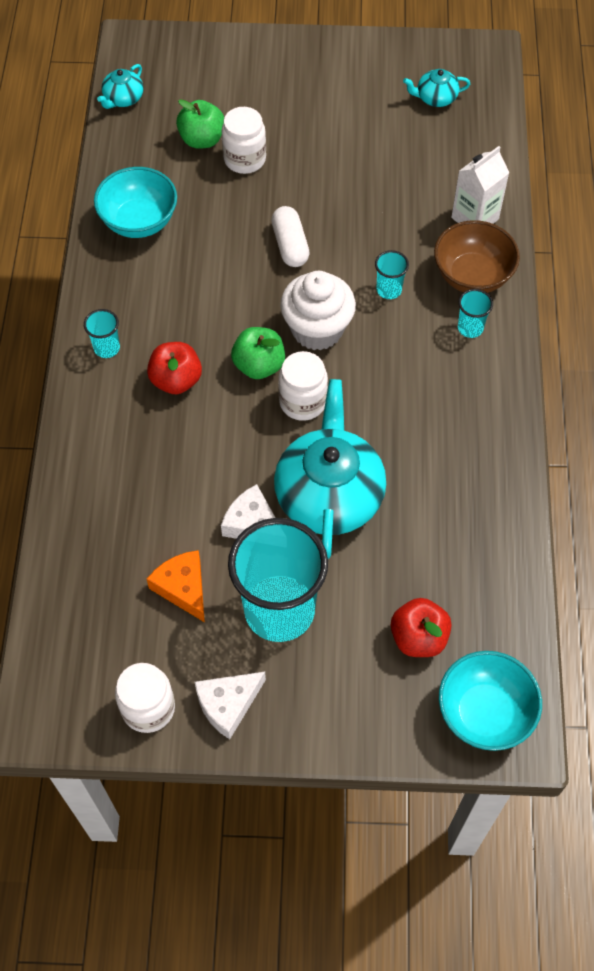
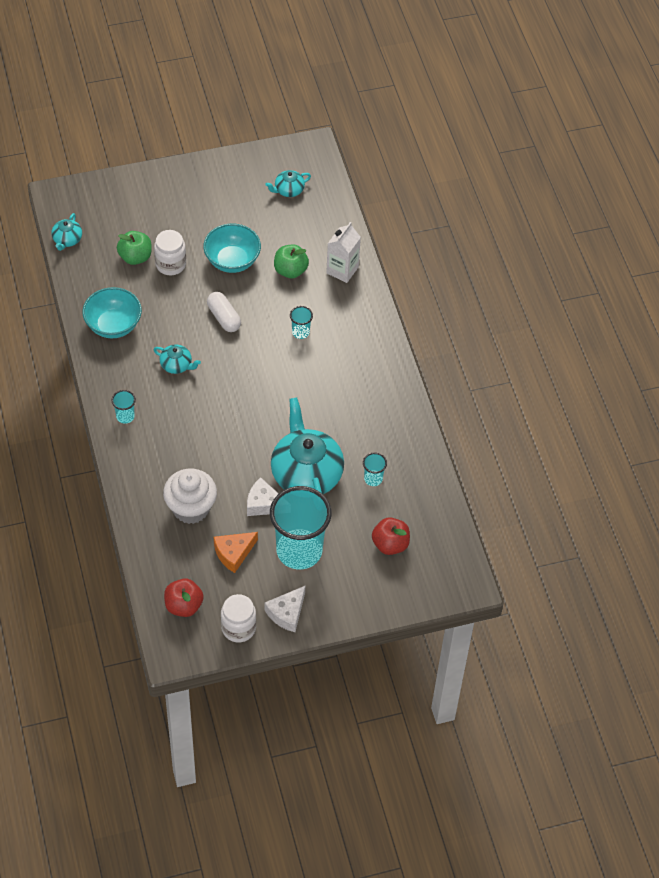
camera: 20 degrees left, 5 degrees down
(176, 380) = (180, 426): red apple -> red apple (183, 605)
(183, 588) = (233, 553): orange cheese -> orange cheese turned 75 degrees counterclockwise
(203, 294) = (176, 365): none -> turquoise teapot
(259, 365) = (232, 403): green apple -> green apple (290, 270)
(302, 402) = (269, 419): white jar -> none
(317, 329) = (262, 370): white cupcake -> white cupcake (191, 508)
(470, 328) = (362, 345): turquoise cup -> turquoise cup (373, 479)
(472, 276) = (353, 310): brown bowl -> none
(484, 713) = (443, 576): turquoise bowl -> turquoise bowl (232, 261)

